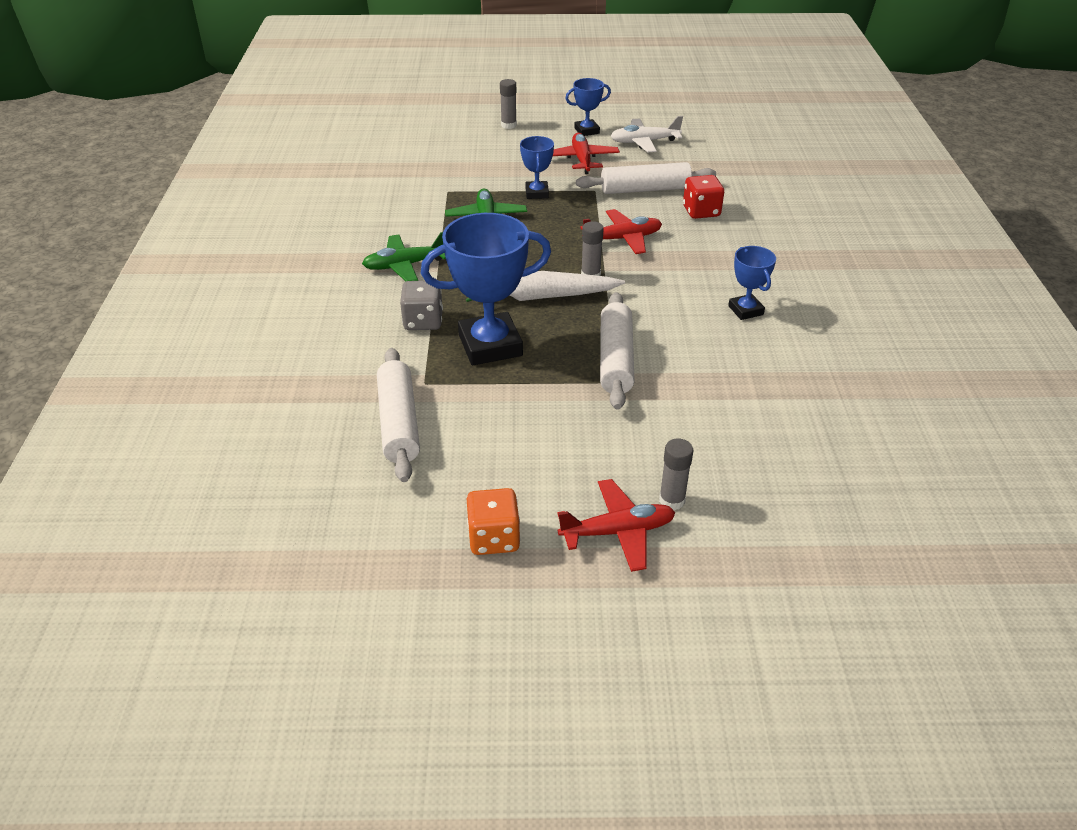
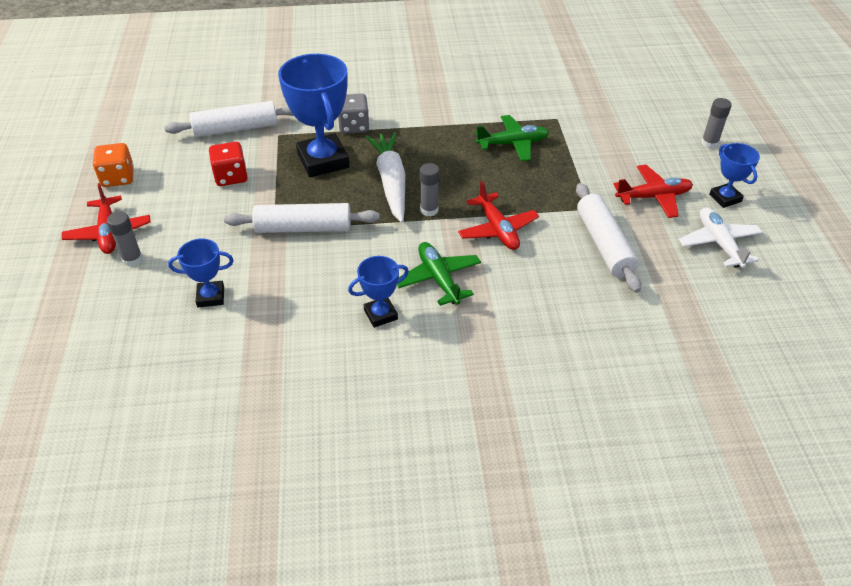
camera: 85 degrees right, 5 degrees up
(405, 265) = (430, 109): green plane -> green plane (439, 279)
(537, 193) = (570, 170): blue trophy -> blue trophy (211, 297)
(701, 211) = (568, 288): red dice -> red dice (231, 177)

